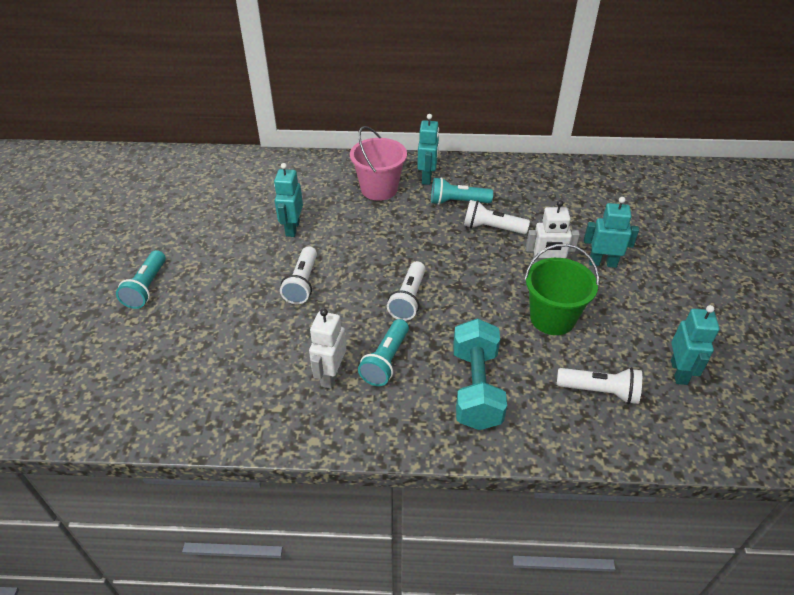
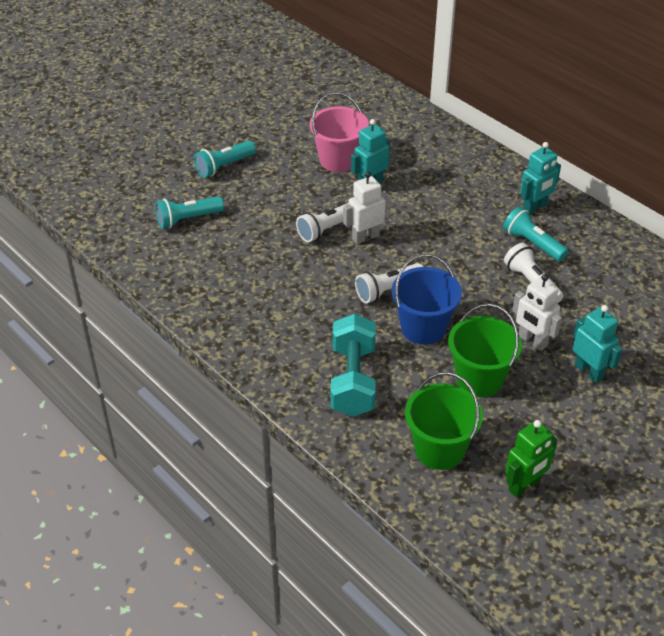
camera: 45 degrees right, 0 degrees up
(330, 375) = (269, 302): white robot -> white robot (365, 237)
(379, 189) = (479, 193): pink bucket -> pink bucket (338, 160)
(386, 361) = (316, 319): turquoise flashlight -> turquoise flashlight (188, 219)
(469, 309) = (423, 328): none -> blue bucket
(476, 388) = (353, 380): turquoise dumbbell -> turquoise dumbbell turned 45 degrees counterclockwise
(600, 391) = (439, 449): white flashlight -> green bucket
(679, 372) = (524, 486): turquoise robot -> green robot

